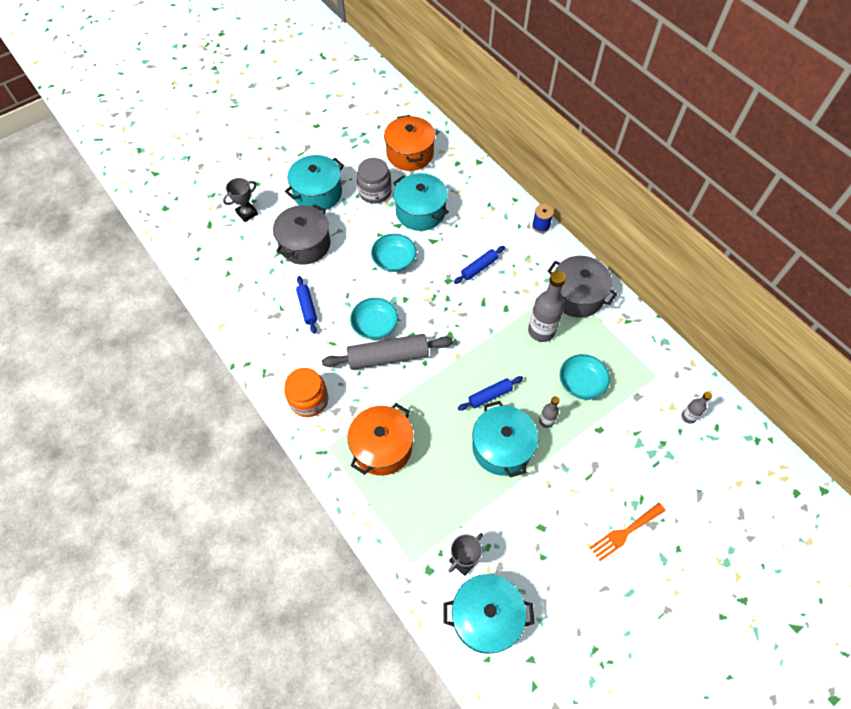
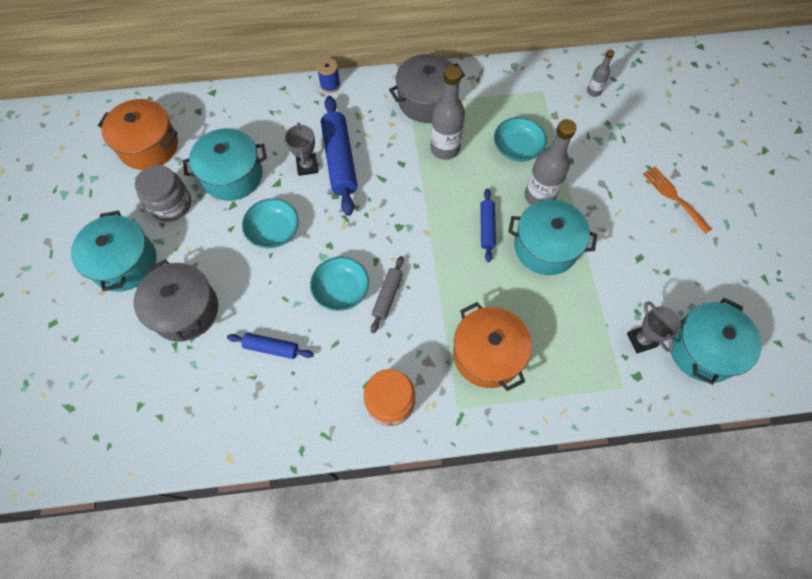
camera: 60 degrees left, 5 degrees up
(247, 213) = (88, 354): grey trophy -> grey trophy (307, 166)
(388, 357) = (387, 296): grey rolling pin -> grey rolling pin, size x0.55
(479, 268) = (340, 160): blue rolling pin -> blue rolling pin, size x1.82
(546, 421) = (539, 196): grey bottle -> grey bottle, size x1.94
(624, 533) = (674, 197): orange fork -> orange fork turned 150 degrees clockwise

